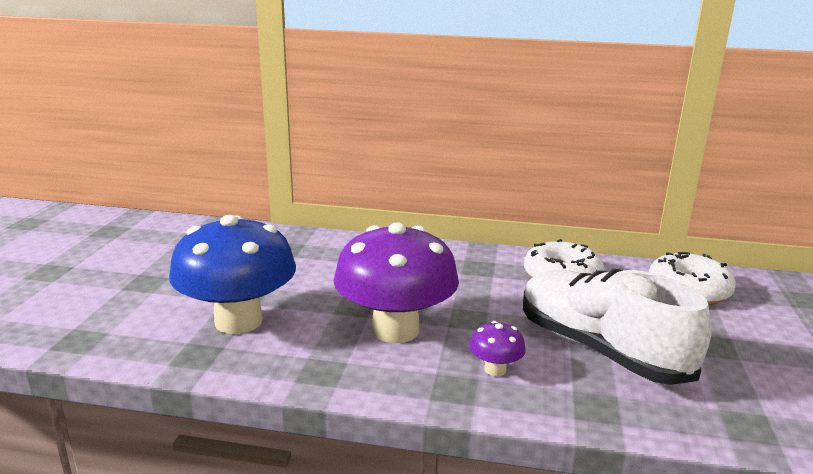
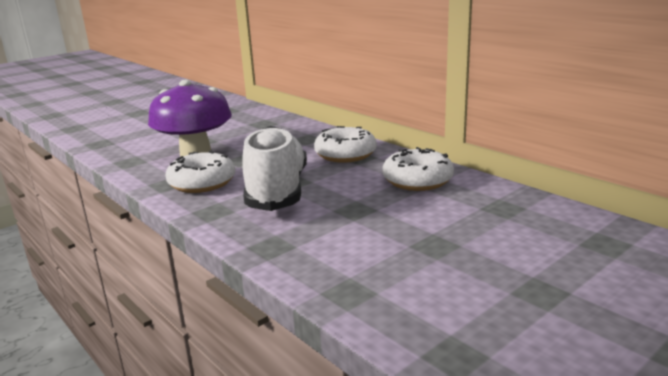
camera: 40 degrees right, 0 degrees up
(238, 321) = (140, 135): blue mushroom -> none
(495, 369) = (202, 183): purple mushroom -> white donut

